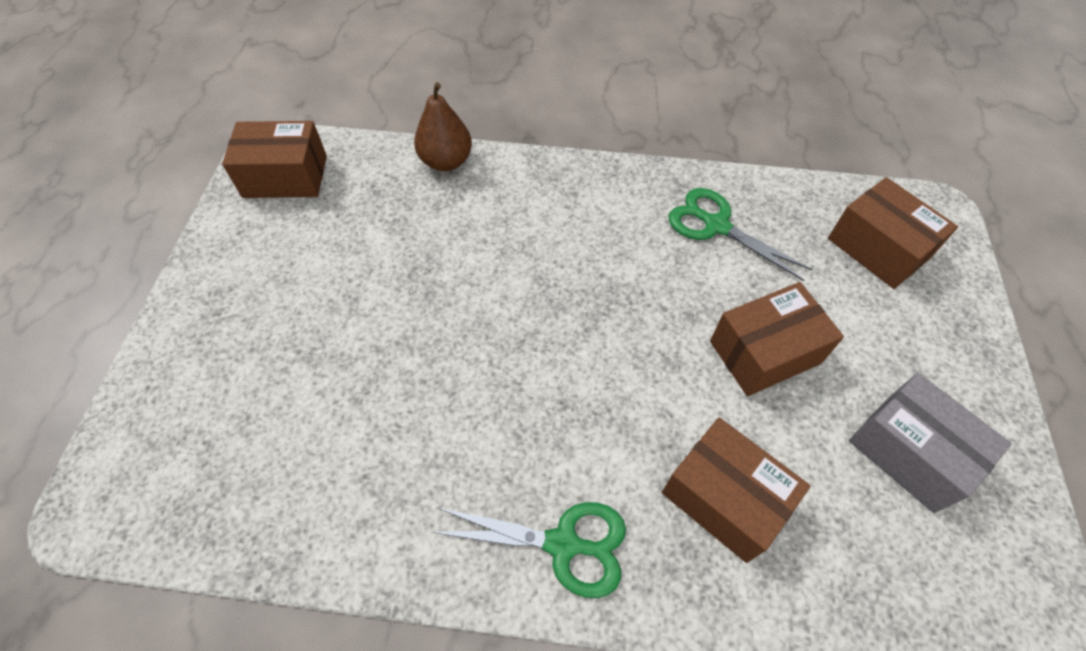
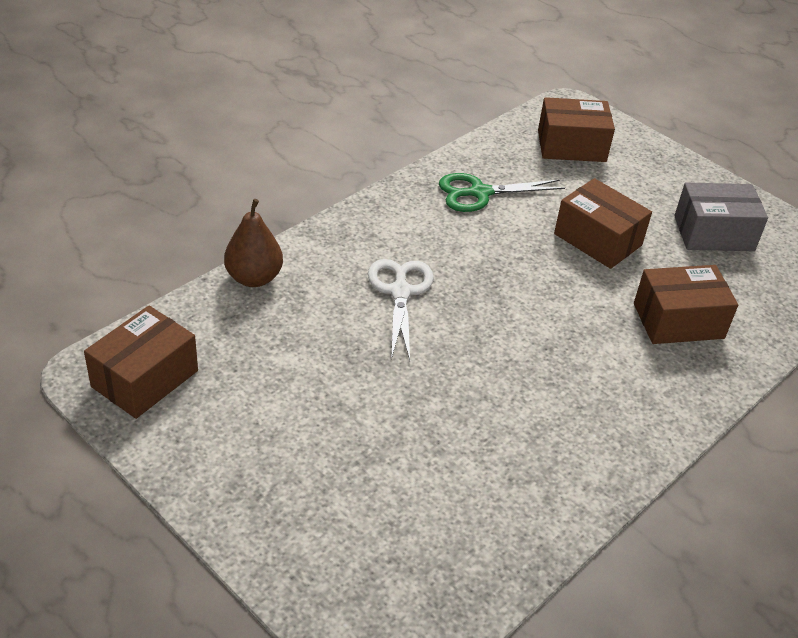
camera: 55 degrees left, 15 degrees down
(523, 254) = (400, 292): none -> white scissors
(563, 544) = (648, 408): green scissors -> none
(765, 352) = (598, 239): brown box -> brown box turned 60 degrees counterclockwise

